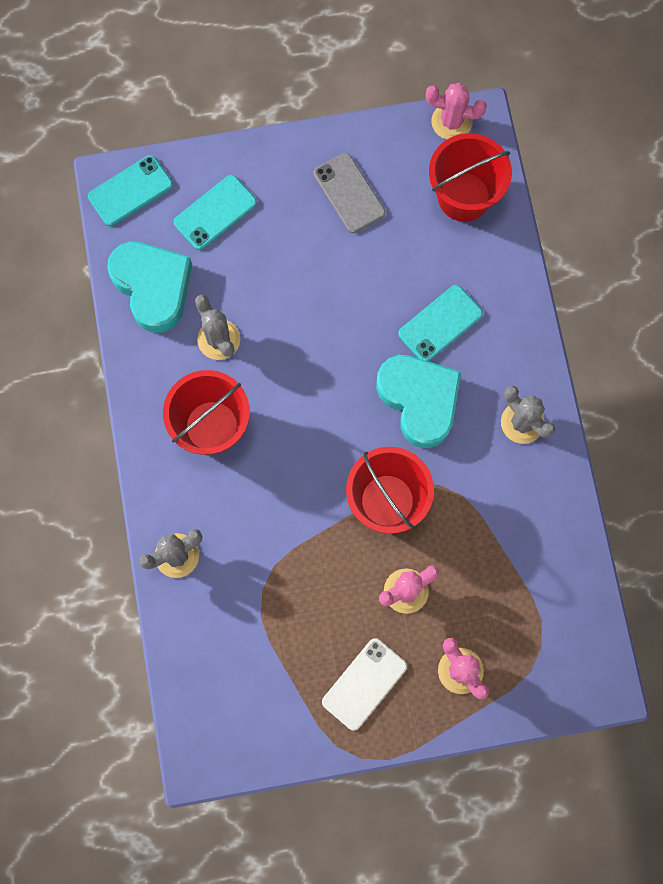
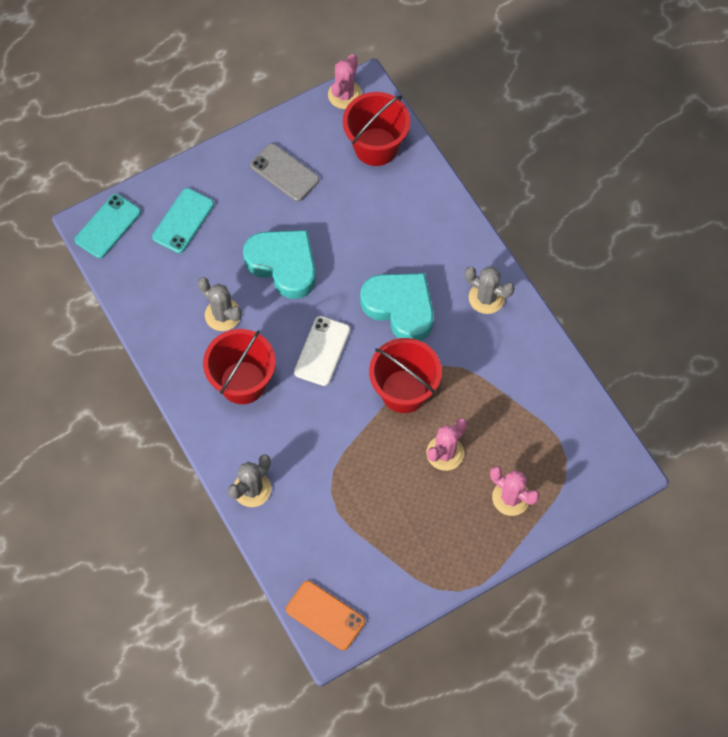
camera: 20 degrees left, 10 degrees down
(153, 287) = (154, 293): turquoise heart -> turquoise heart (283, 265)
(203, 731) = (325, 615): none -> orange phone
(364, 684) = (439, 534): white phone -> white phone (322, 351)
(440, 324) = (394, 246): turquoise phone -> none
(451, 122) = (344, 95): pink cactus -> pink cactus turned 60 degrees counterclockwise

